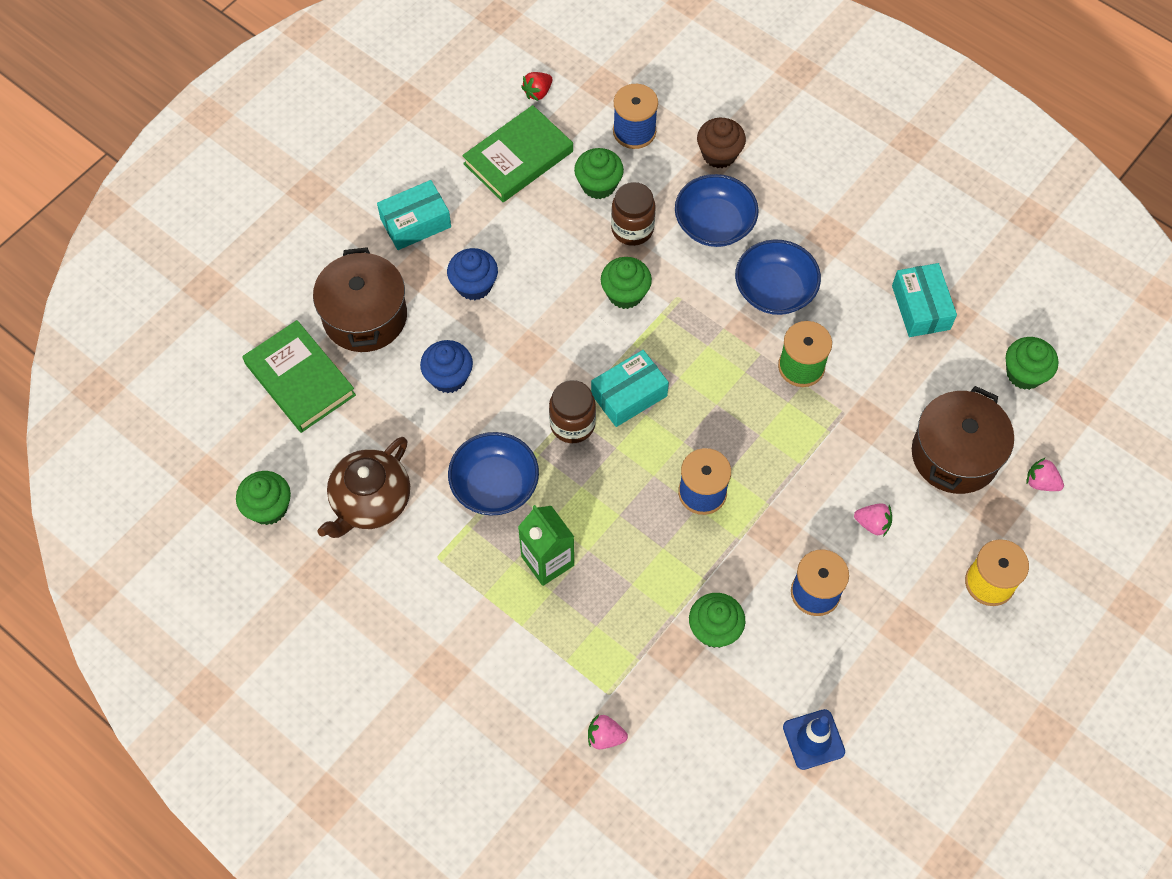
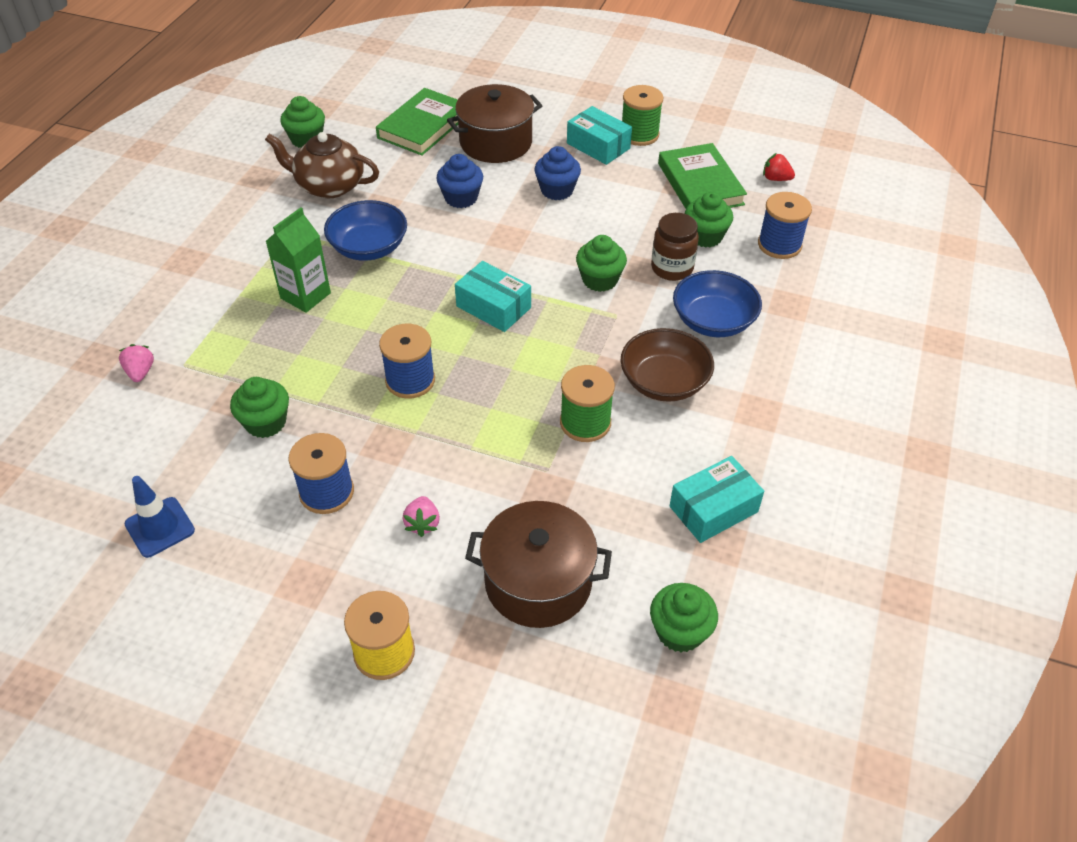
camera: 70 degrees right, 15 degrees down
(413, 179) = (639, 134): none -> green spool
(518, 157) = (700, 184): green book -> green book turned 45 degrees clockwise
(572, 424) = (447, 279): brown jar -> none
(719, 154) = (796, 306): brown cupcake -> none
(774, 290) = (664, 382): blue bowl -> brown bowl
(1041, 482) = (537, 680): pink strawberry -> none

